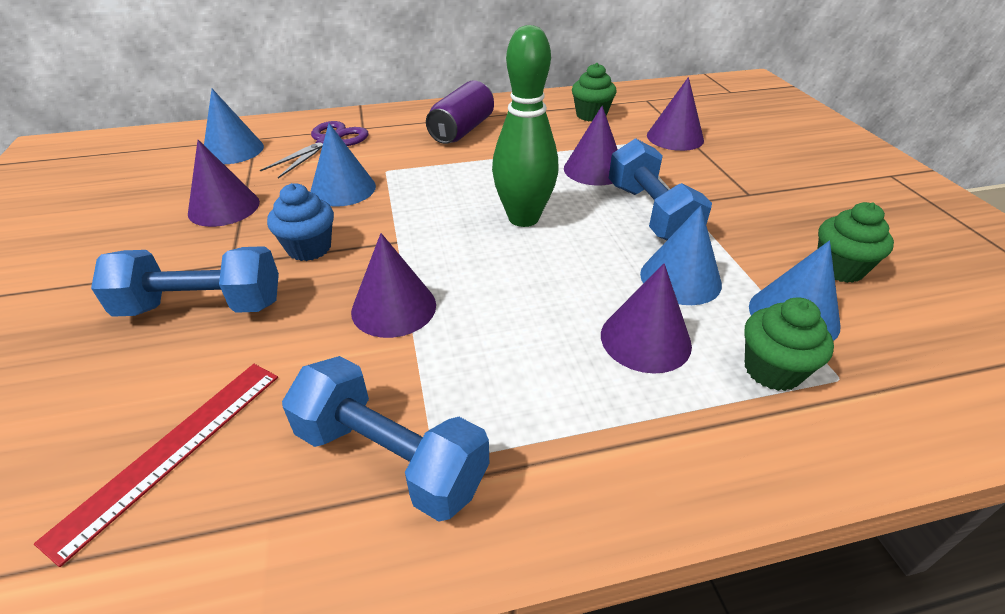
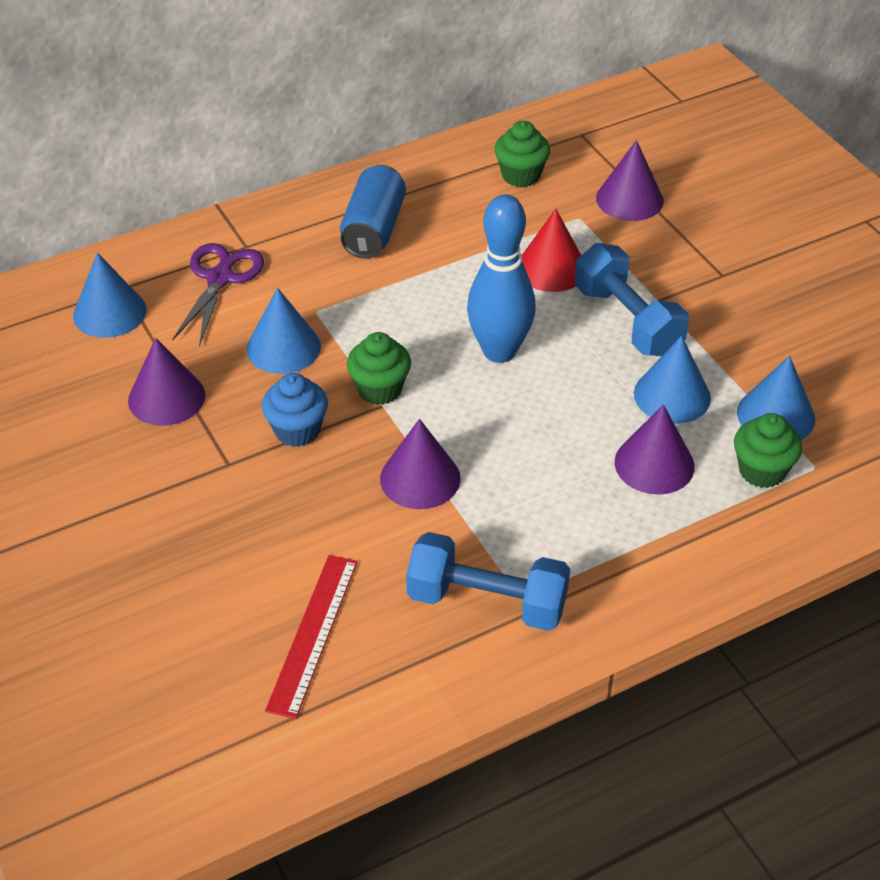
camera: 15 degrees left, 5 degrees up
(202, 307) = (238, 513): blue dumbbell -> none
(462, 130) = (373, 229): purple can -> blue can
(523, 218) = (499, 351): green bowling pin -> blue bowling pin
(594, 170) = (551, 268): purple cone -> red cone
(839, 268) = (814, 356): green cupcake -> green cupcake (380, 389)

